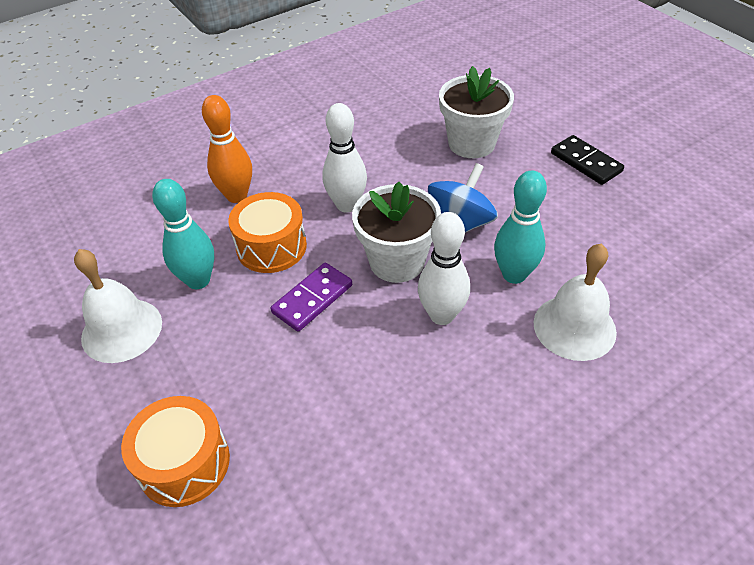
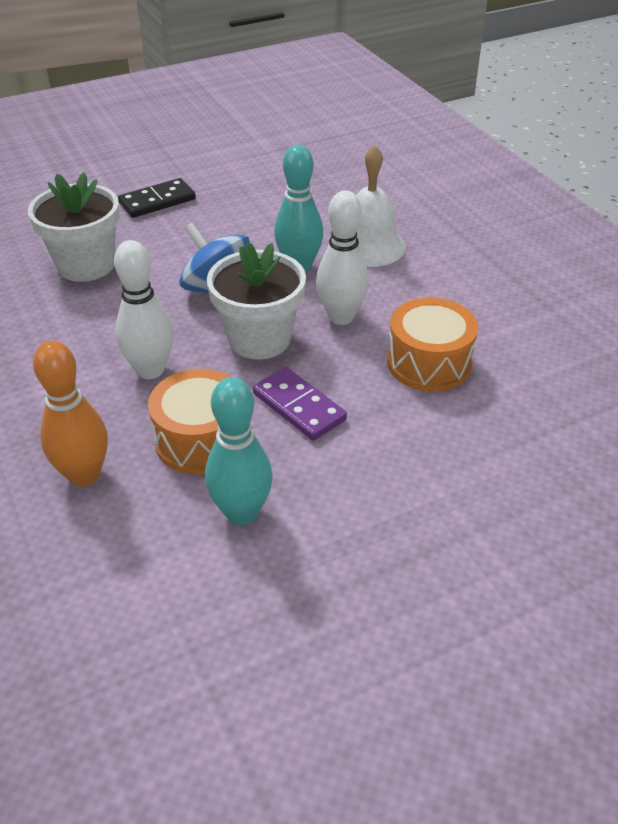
camera: 85 degrees left, 5 degrees down
(121, 330) = (313, 593): white bell -> none
(184, 463) = (512, 514): orange drum -> orange drum (429, 363)

